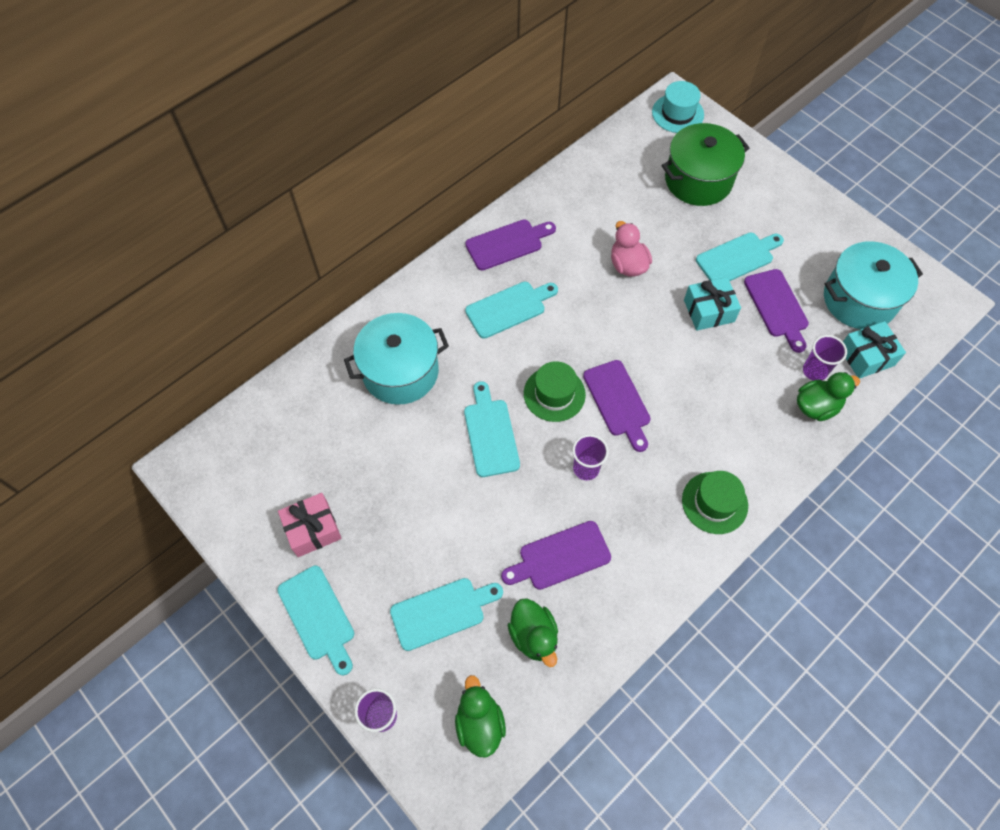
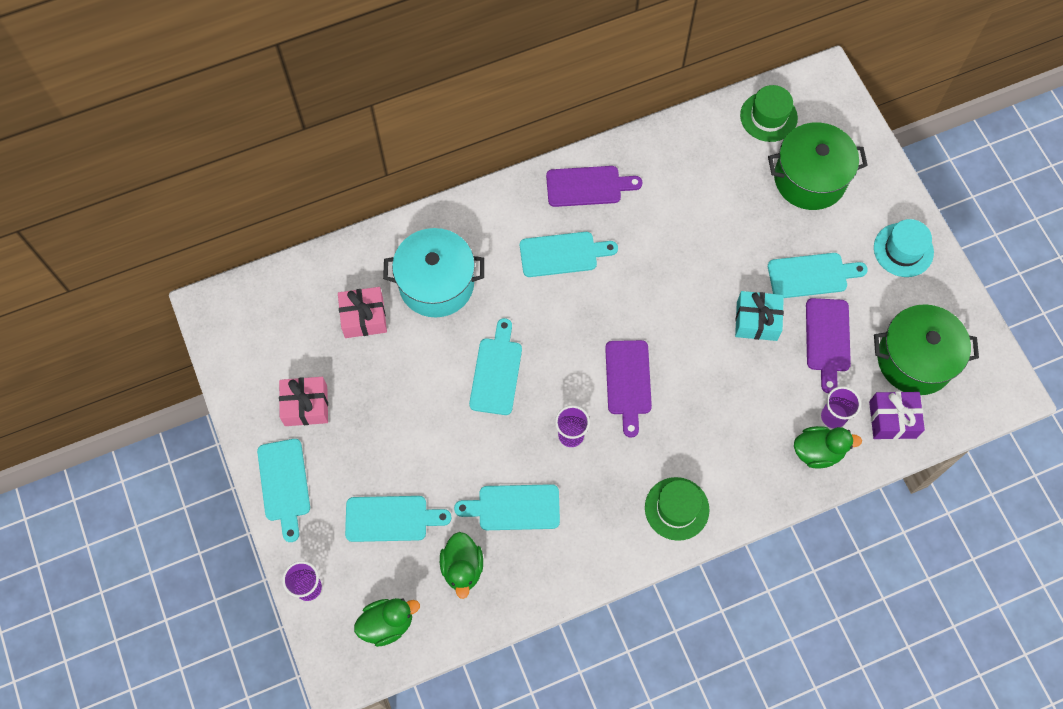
camera: 20 degrees right, 5 degrees up
(341, 425) = (364, 317): none -> pink gift
(479, 723) = (387, 623): green duck -> green duck turned 60 degrees clockwise
(554, 394) = (571, 354): green hat -> green hat (768, 117)
(560, 556) = (514, 507): purple cutting board -> turquoise cutting board
(627, 265) = (697, 247): pink duck -> none
(677, 113) = (822, 97): turquoise hat -> turquoise hat (903, 250)
(859, 299) = (915, 359): turquoise pot -> green pot
(866, 356) = (892, 419): turquoise gift -> purple gift

